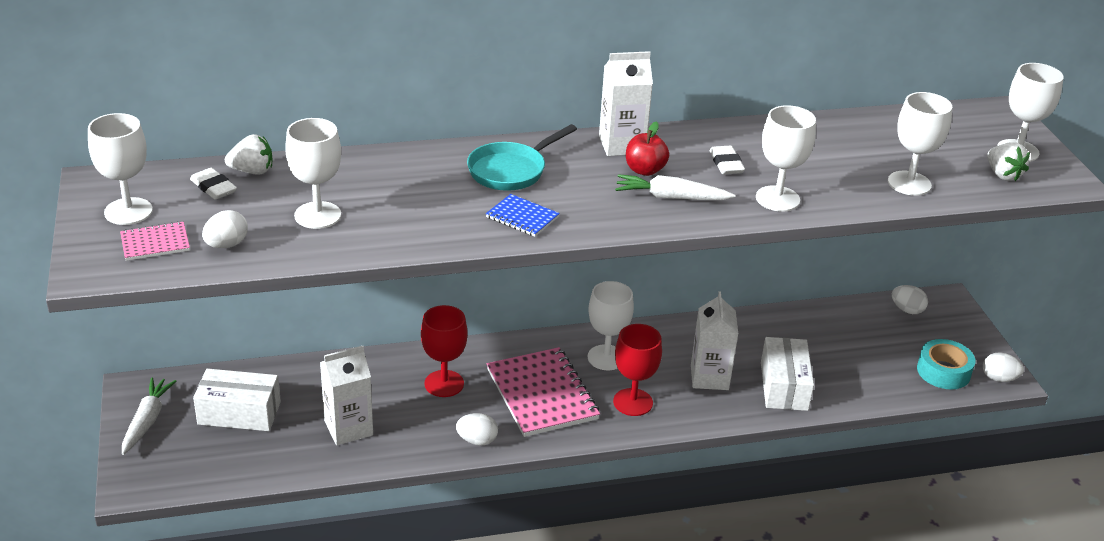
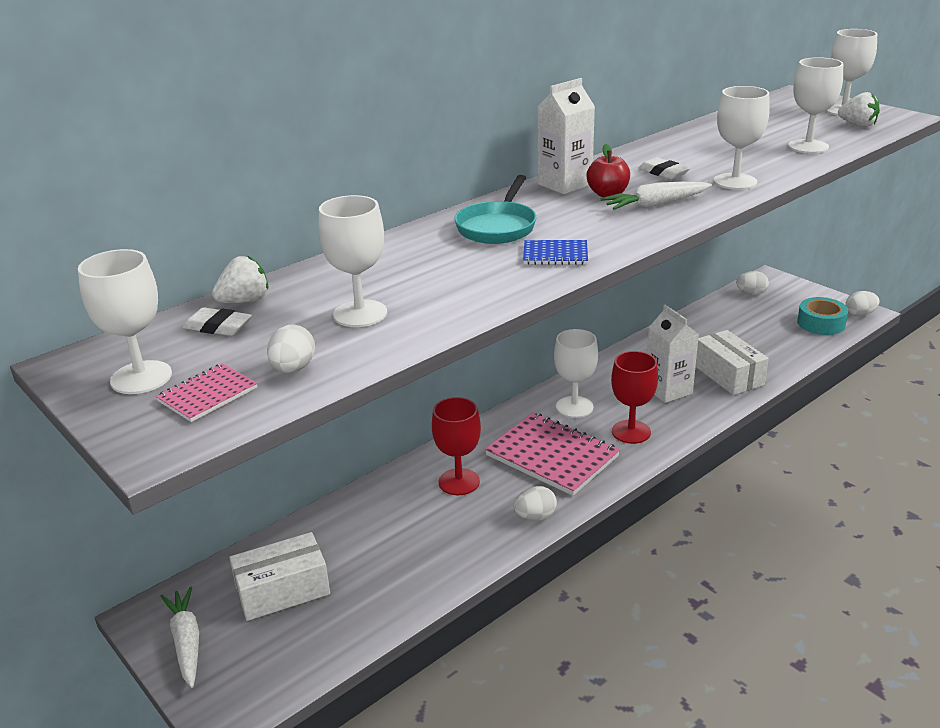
camera: 25 degrees left, 5 degrees down
(348, 428) = (407, 557): white carton -> none

